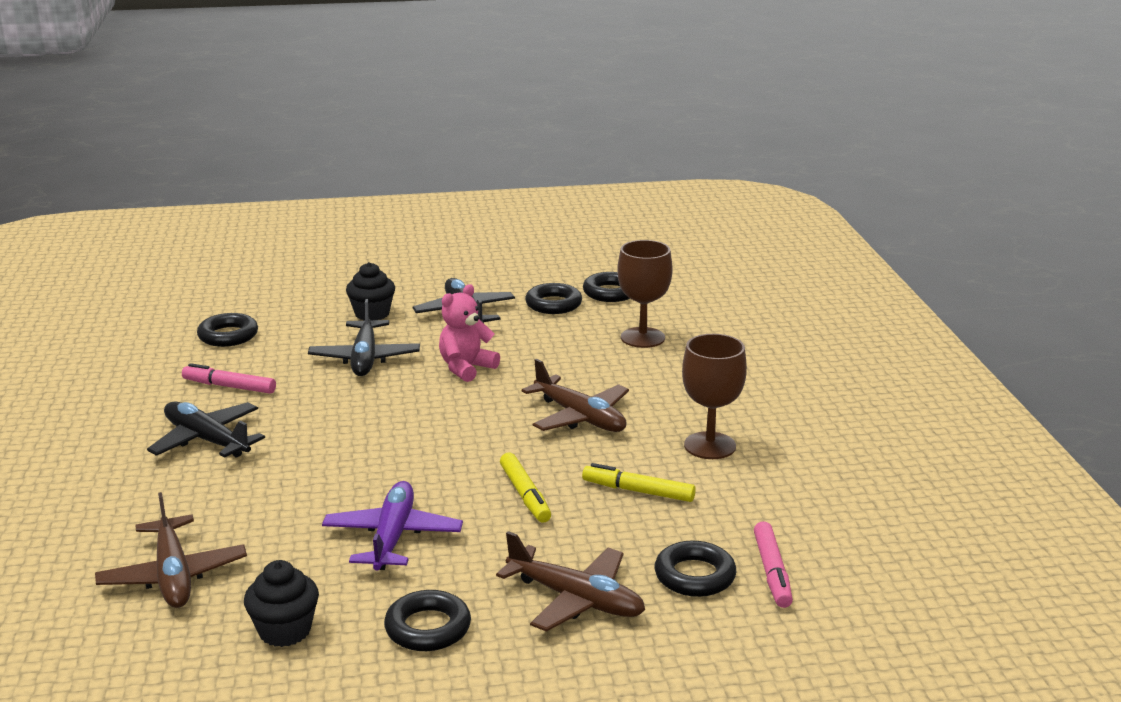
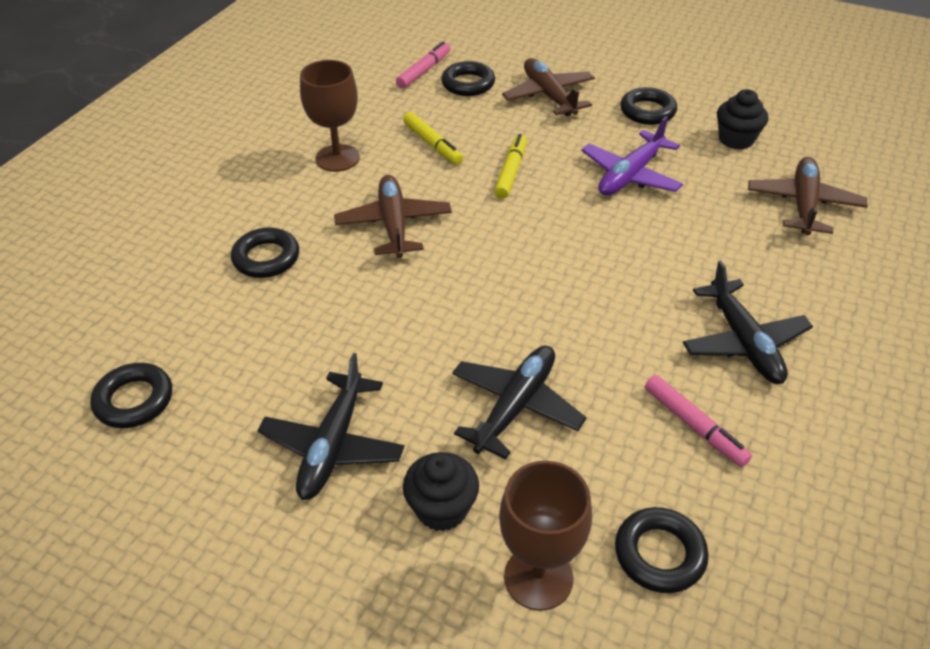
camera: 145 degrees left, 20 degrees up
(466, 368) = (425, 335): pink teddy bear -> none
(553, 304) = (220, 409): black ring -> black ring (266, 258)
(642, 338) = (214, 300): brown goblet -> brown goblet (538, 577)

